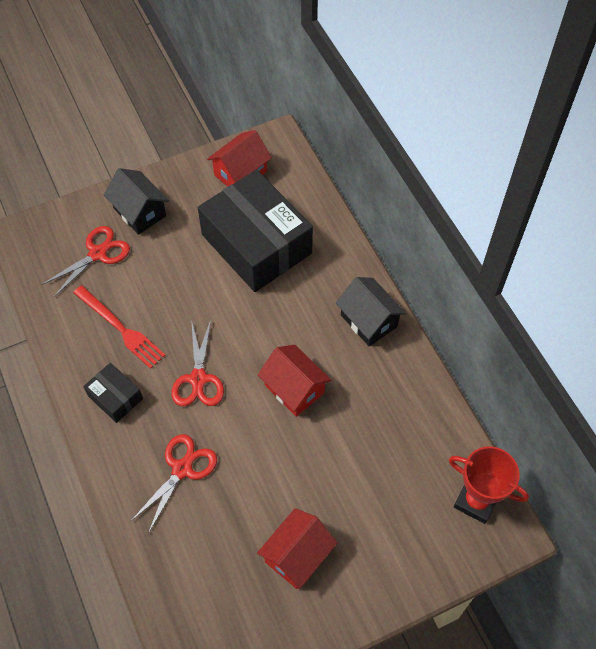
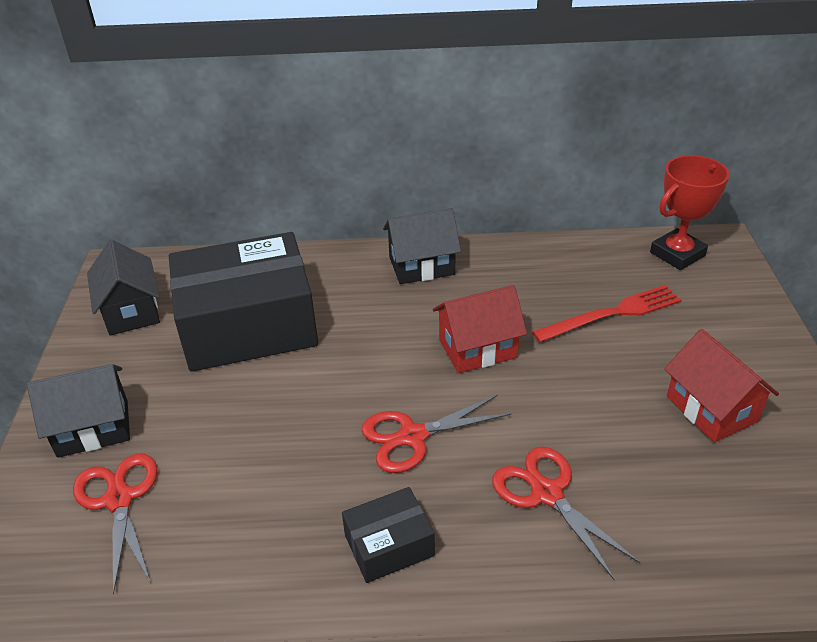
camera: 65 degrees left, 20 degrees down
(120, 328) = (273, 505): red fork -> red fork (612, 314)
(198, 379) = (412, 436): red scissors -> red scissors turned 135 degrees clockwise
(240, 173) = (131, 311): red house -> black house

